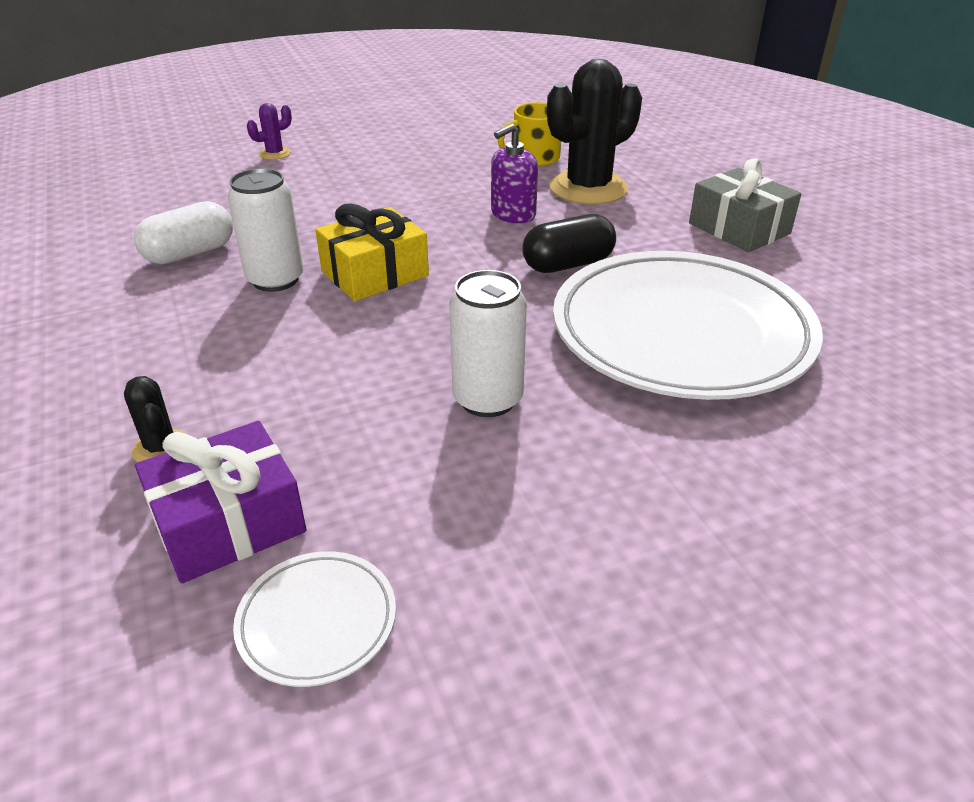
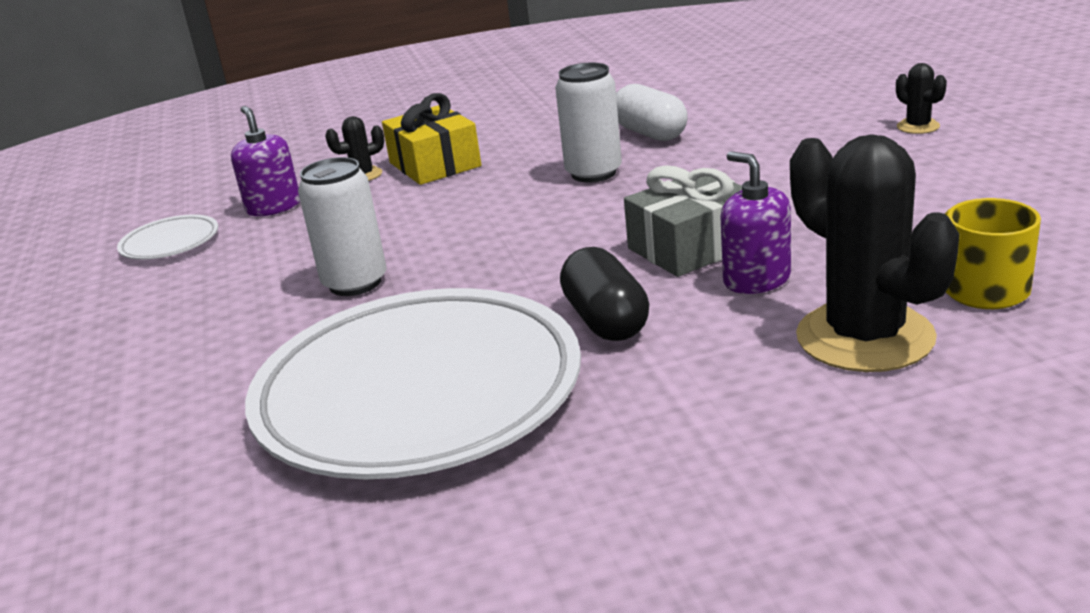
camera: 100 degrees right, 10 degrees down
(229, 522) = (273, 207): purple gift -> purple soap dispenser
(275, 154) = (918, 127): purple cactus -> black cactus
(375, 274) = (599, 213): yellow gift -> yellow gift (434, 164)
(739, 229) = (720, 481): grey gift -> grey gift (692, 247)

